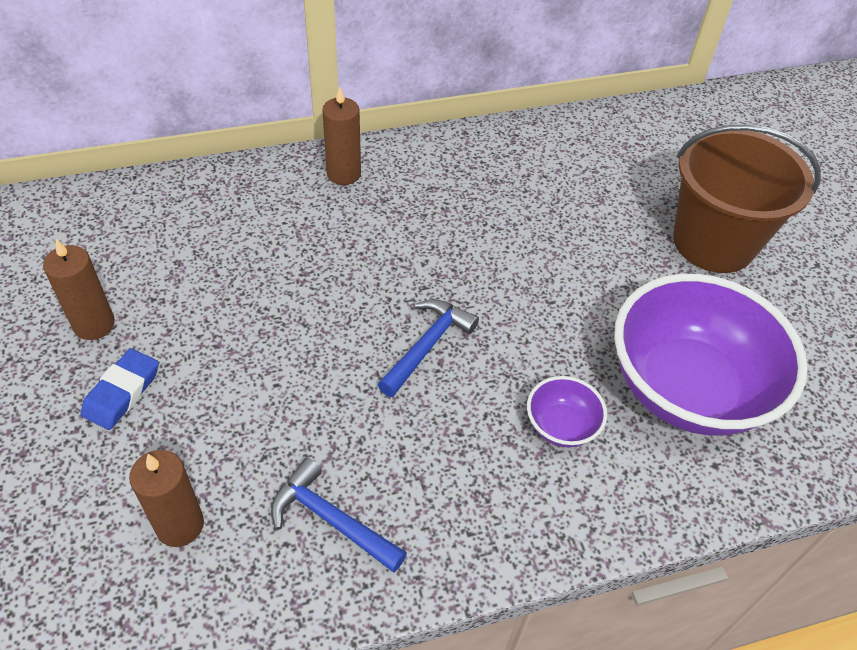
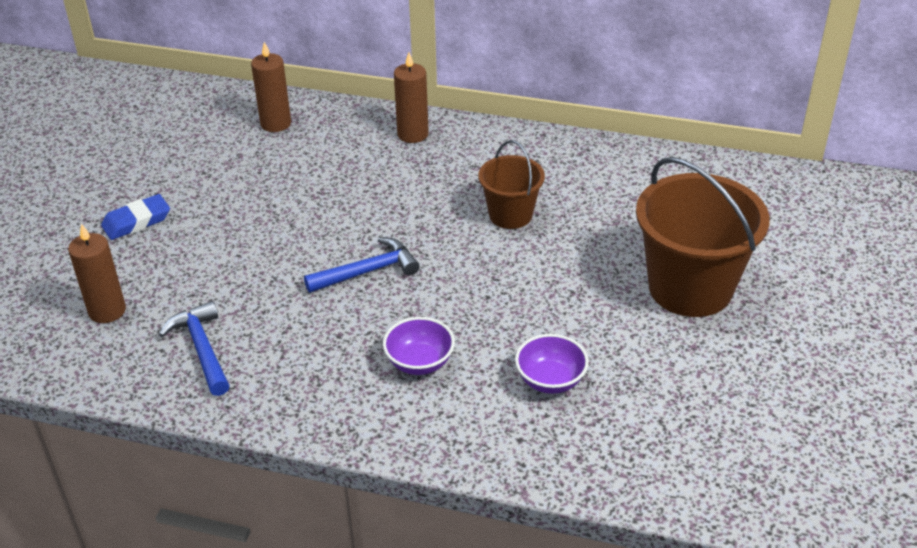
camera: 35 degrees right, 10 degrees down
(94, 324) = (153, 174): brown candle -> brown candle (276, 123)
(507, 228) = (510, 215): none -> brown bucket
(687, 389) = (550, 380): purple bowl -> purple bowl, size x0.42

